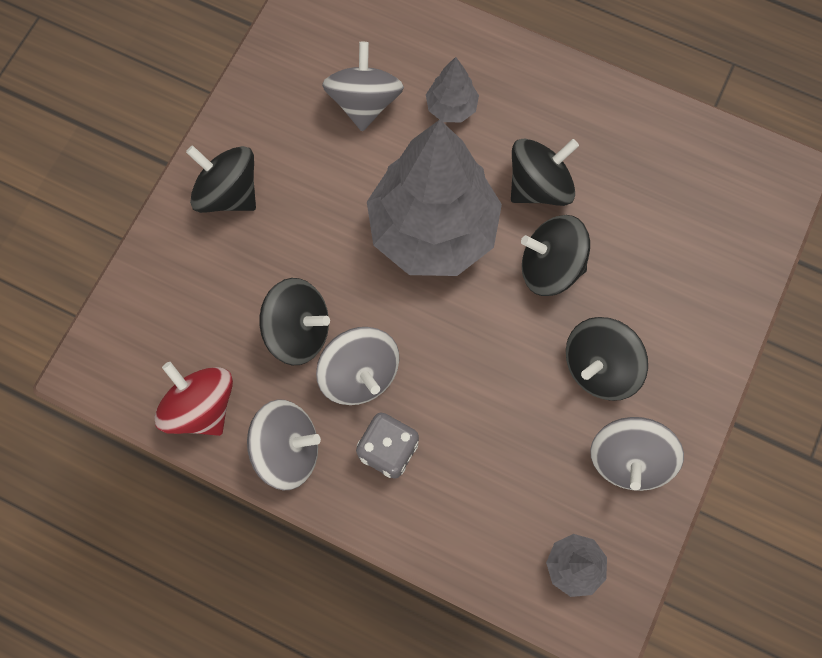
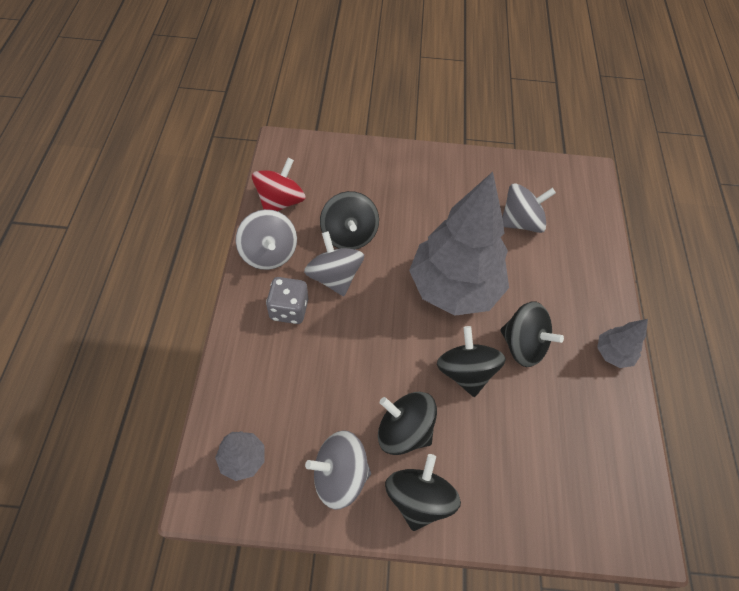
camera: 65 degrees right, 15 degrees down
(228, 193) = (420, 172): black spinning top -> black spinning top (419, 499)
(359, 373) = (334, 277): grey spinning top -> grey spinning top turned 120 degrees clockwise
(451, 107) = (548, 272): grey tree -> grey tree (613, 353)

